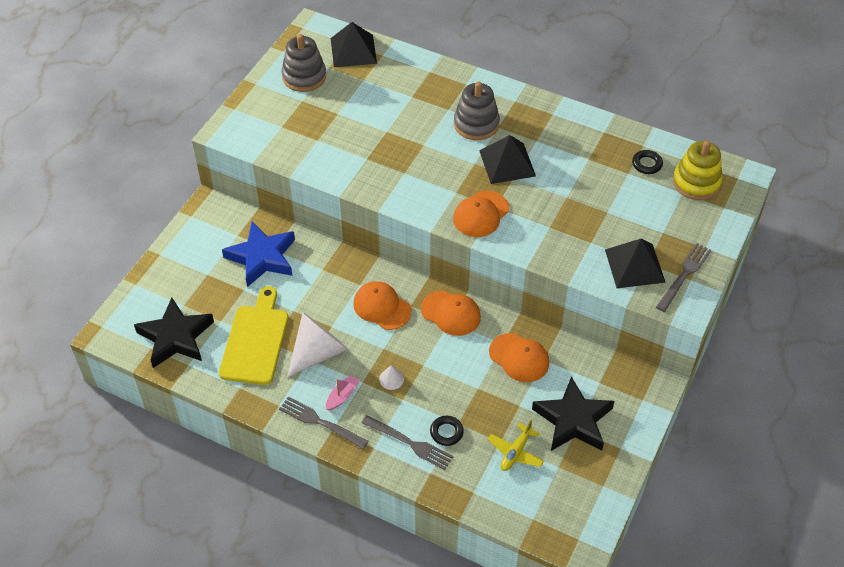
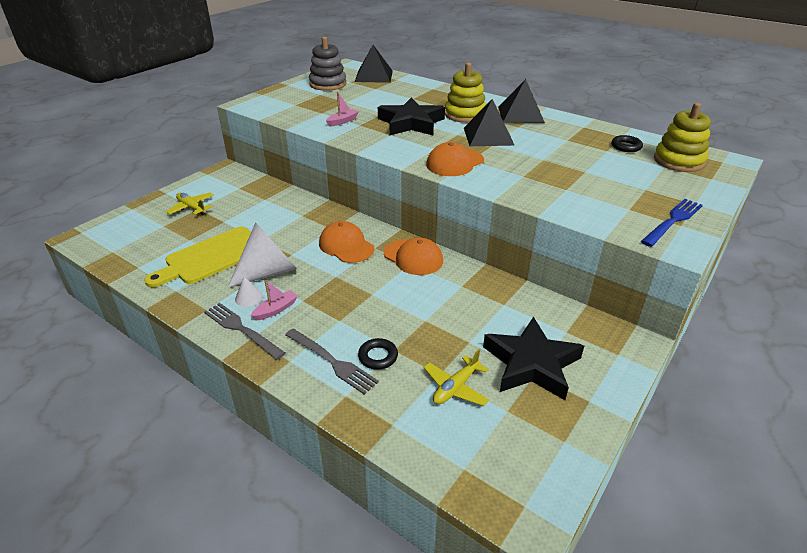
camera: 10 degrees right, 15 degrees down
(176, 337) = (140, 246): black star -> black star (411, 123)
(200, 274) = (192, 208): none -> yellow plane
(255, 341) = (212, 257): yellow cutting board -> yellow cutting board turned 150 degrees counterclockwise
(262, 257) = (252, 203): blue star -> none
(346, 154) = (343, 121): none -> pink boat
(391, 379) = (334, 301): white cone -> white cone (248, 297)
(476, 124) = (465, 115): grey stacking toy -> yellow stacking toy
(519, 358) = (477, 299): orange cap -> none
(635, 265) = (614, 209): black pyramid -> black pyramid (521, 114)
(684, 274) = (673, 220): grey fork -> blue fork

